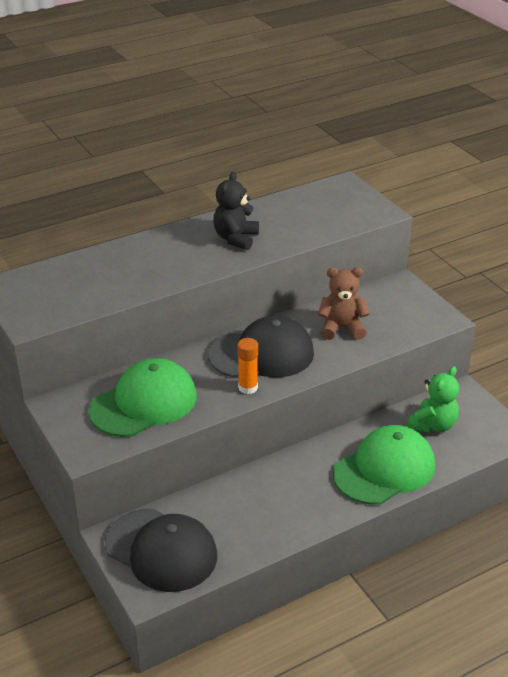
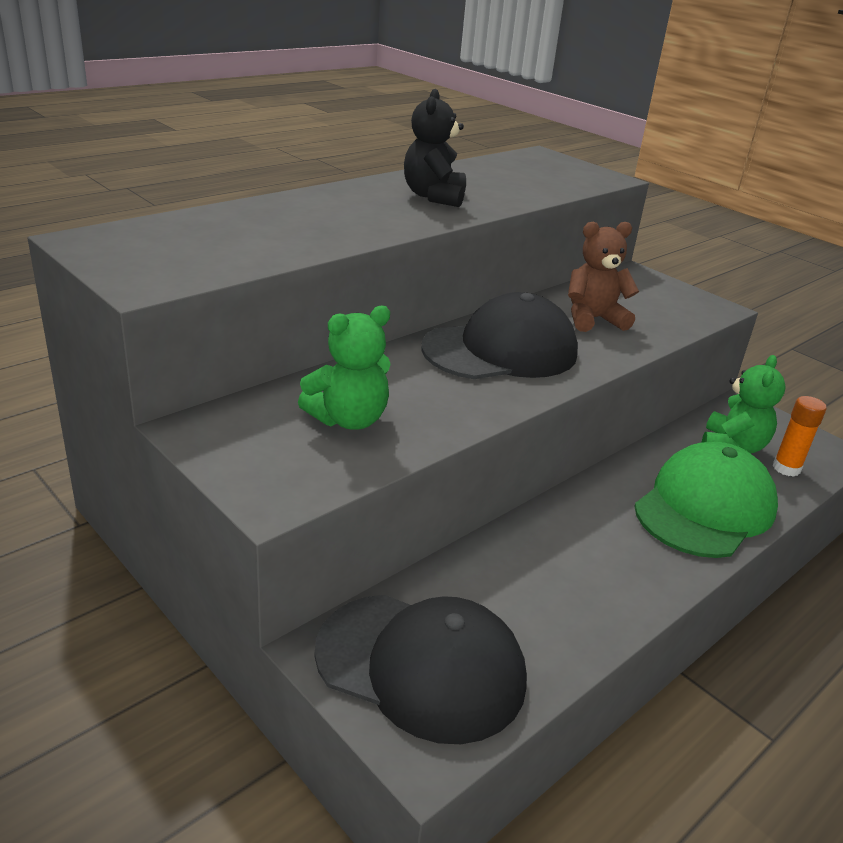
camera: 15 degrees left, 5 degrees down
(144, 403) = (348, 419): green cap -> green teddy bear
(248, 387) = (503, 392): orange glue stick -> orange glue stick (786, 468)

